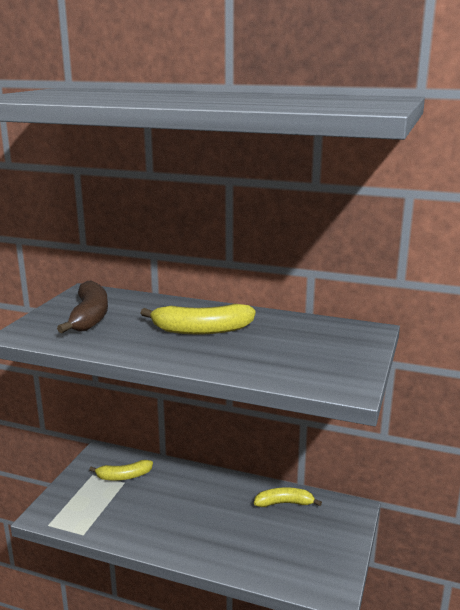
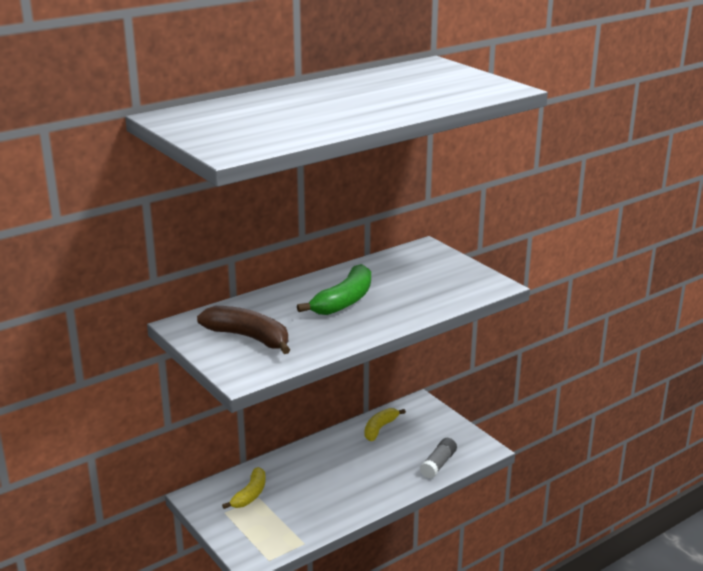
camera: 55 degrees left, 5 degrees up
(201, 330) = (344, 301): yellow banana -> green banana
(271, 567) = (438, 464): none -> grey glue stick

